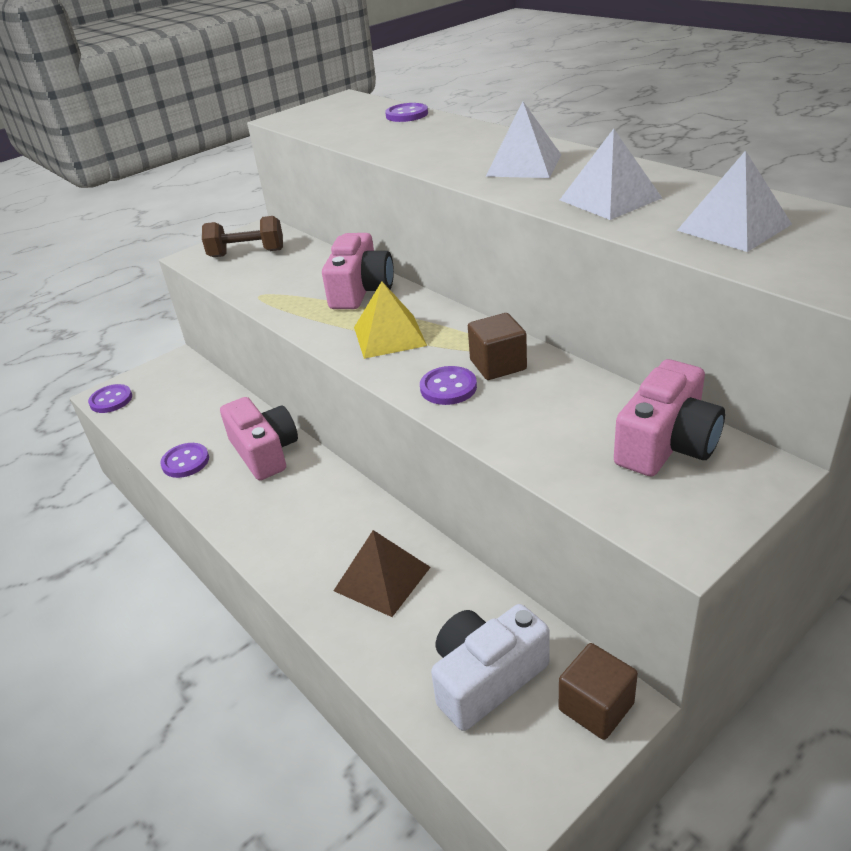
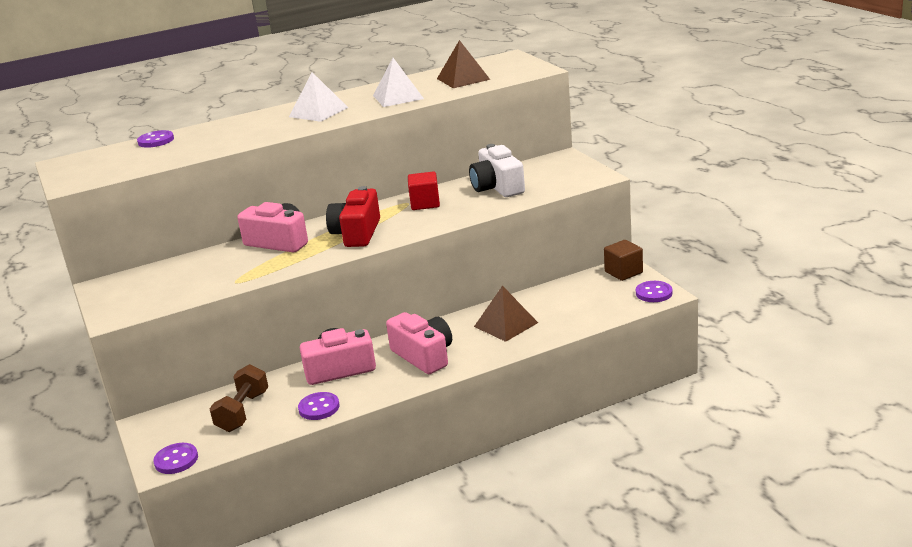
camera: 75 degrees left, 10 degrees down
(247, 253) = (146, 290): brown dumbbell -> brown dumbbell (243, 412)
(389, 336) = (357, 233): yellow pyramid -> red camera
(448, 387) = (435, 218): purple button -> purple button (654, 293)
(486, 678) = (594, 298): white camera -> white camera (497, 187)
(498, 365) = (425, 203): brown cube -> red cube
(667, 444) = (531, 172): pink camera -> pink camera (424, 356)
(734, 227) = (463, 79): white pyramid -> brown pyramid

